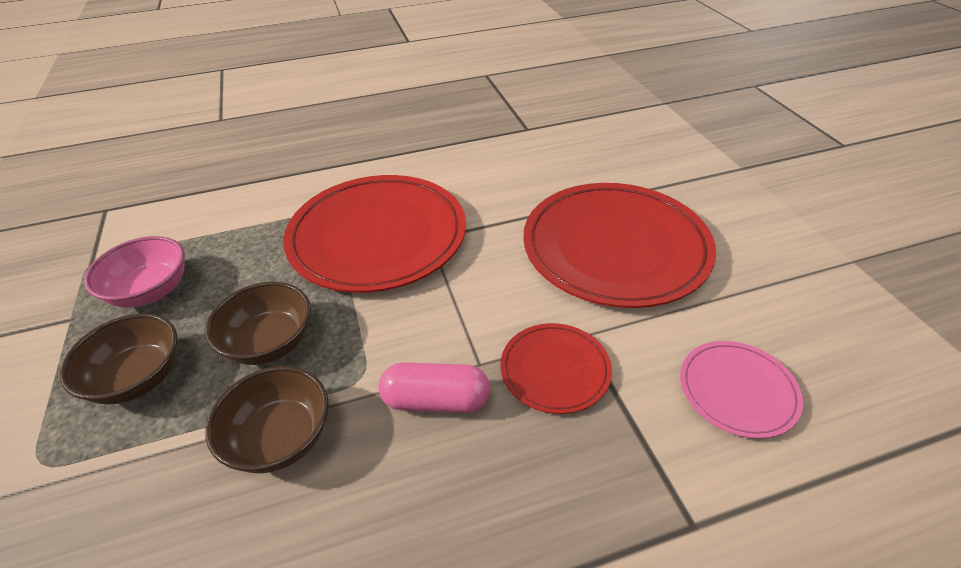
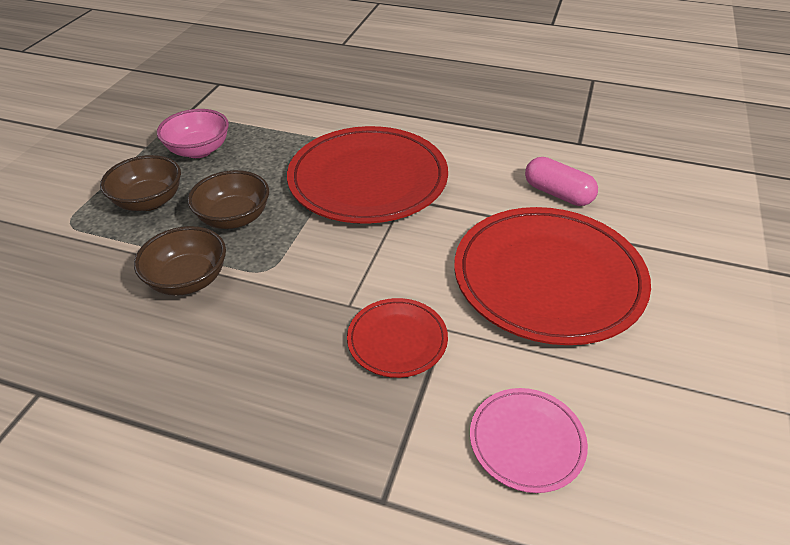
camera: 35 degrees right, 0 degrees up
(436, 400) = (297, 311): pink capsule -> pink capsule (557, 193)

